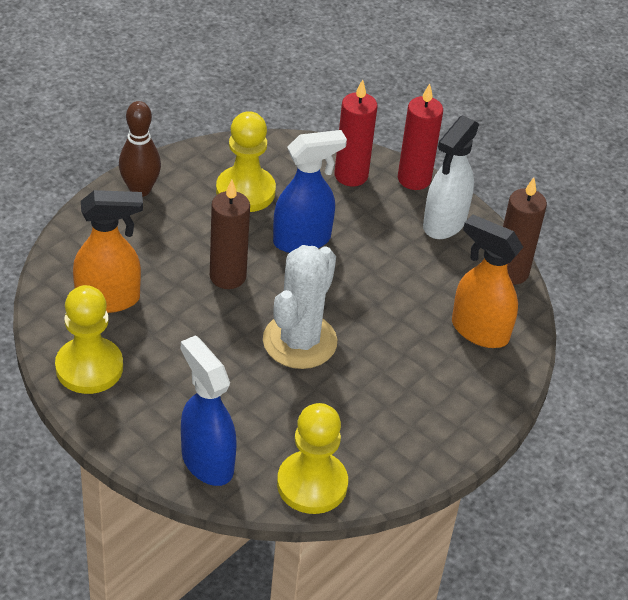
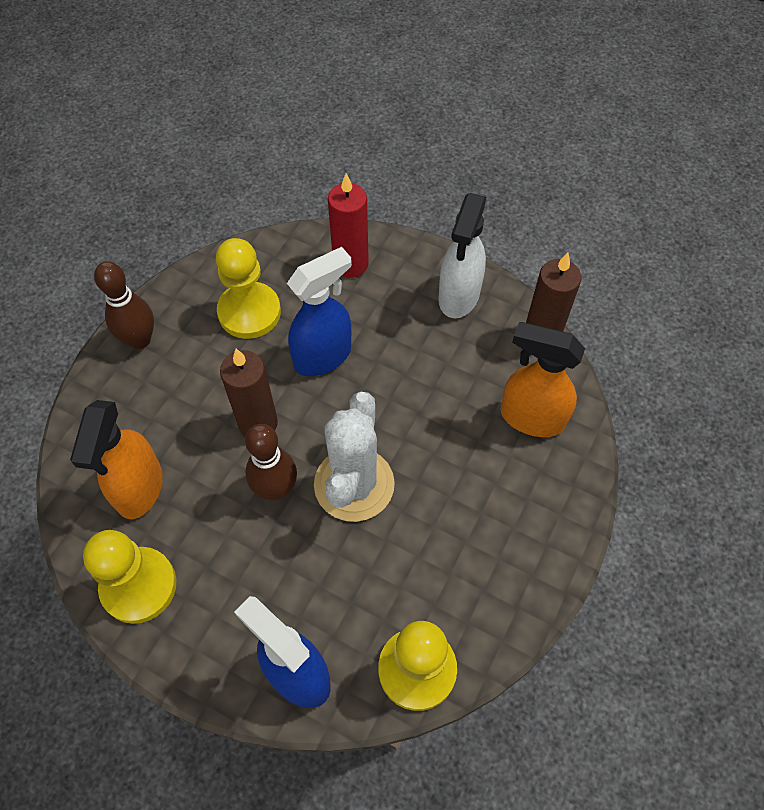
camera: 10 degrees left, 15 degrees up
(109, 299) = (139, 489): orange spray bottle -> orange spray bottle turned 120 degrees clockwise
(229, 328) = (276, 489): none -> brown bowling pin
(414, 179) = (414, 252): red candle -> none

